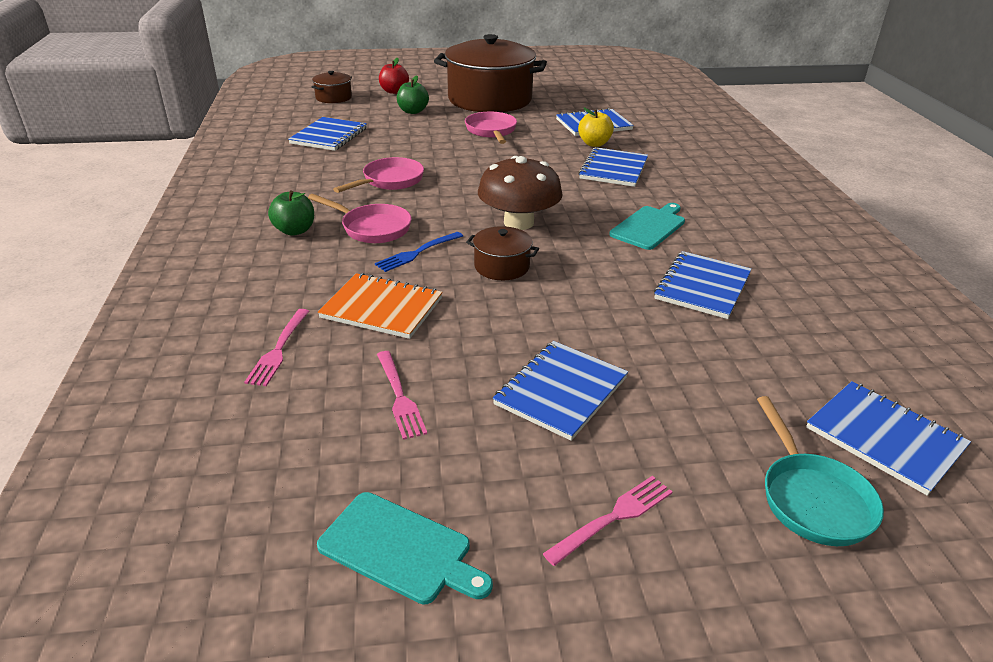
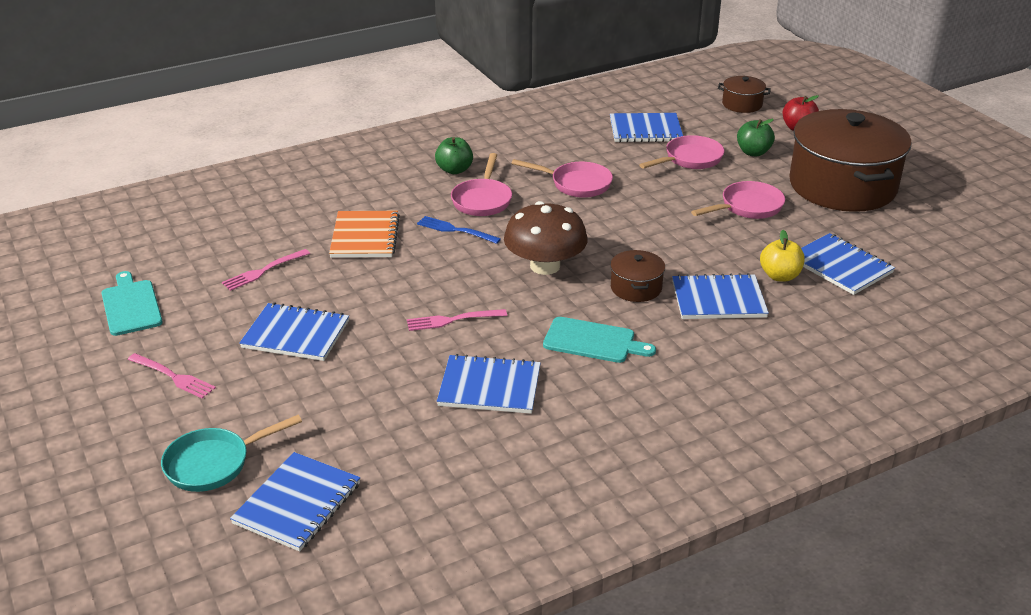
camera: 70 degrees right, 0 degrees up
(279, 349) = (295, 213): pink fork -> pink fork (452, 320)
(398, 132) = (690, 159): none -> pink pan
(400, 549) = (131, 306): turquoise cutting board -> turquoise cutting board turned 150 degrees clockwise
(502, 266) = (458, 274): brown pot -> brown pot (636, 288)

